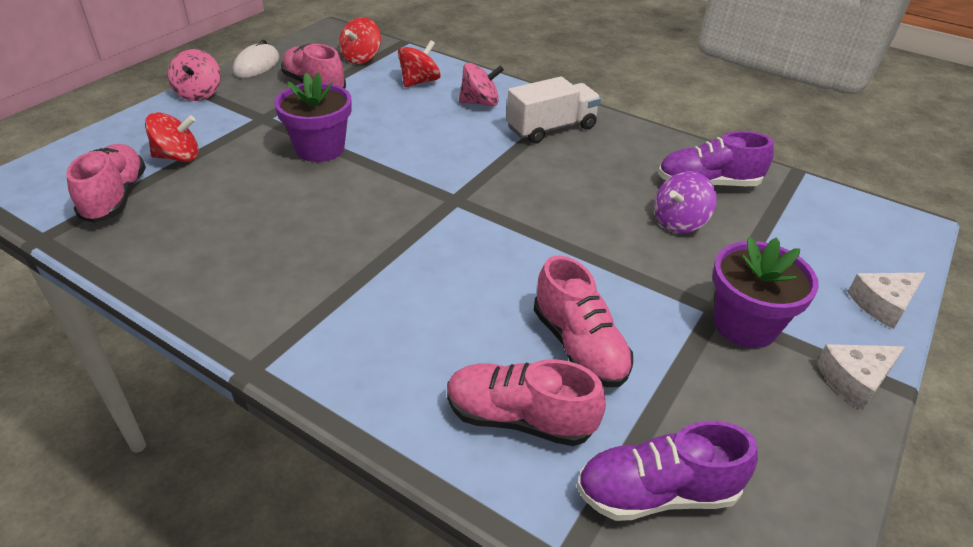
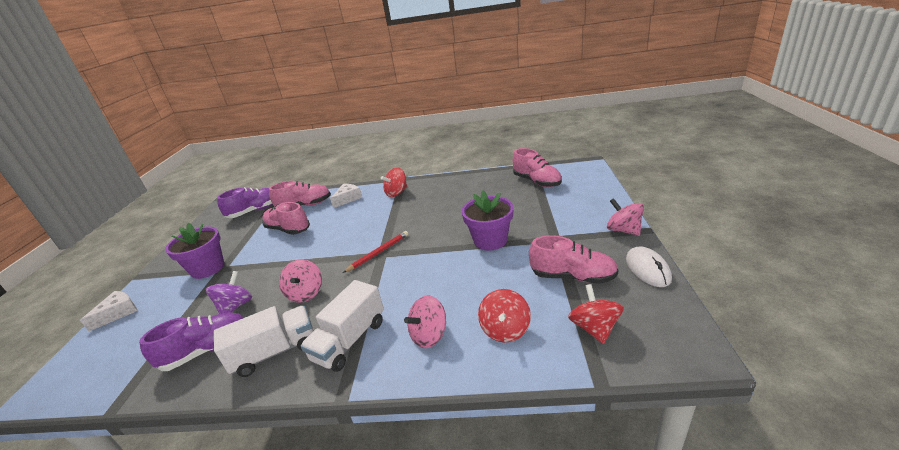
camera: 155 degrees right, 10 degrees down
(178, 157) = (550, 202): red spinning top -> red spinning top (396, 193)
(458, 203) = (378, 253): none -> red pencil
(581, 195) = (305, 293): none -> pink spinning top
(629, 150) = (275, 352): none -> white truck
(855, 379) = (161, 270): white cheese -> white cheese (348, 199)

